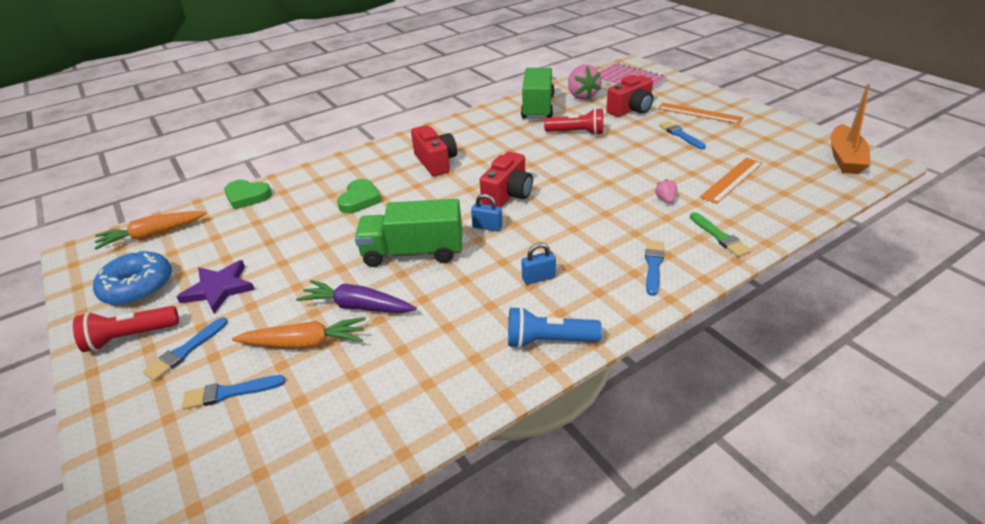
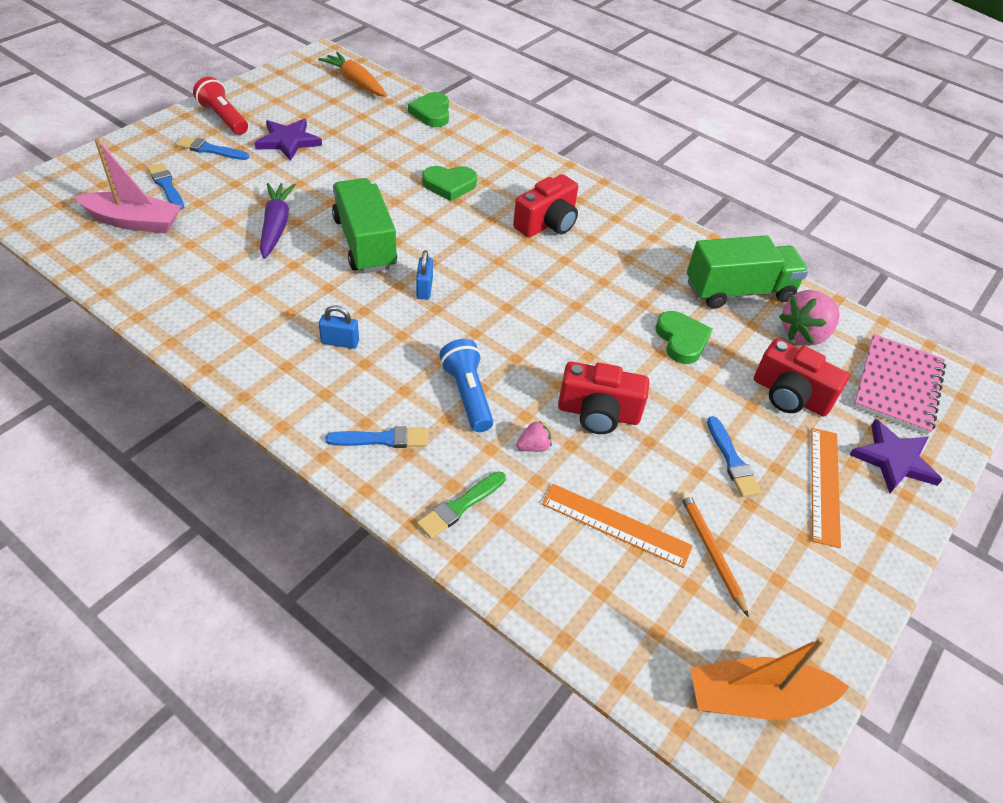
camera: 65 degrees right, 10 degrees up
(138, 287) = (283, 100): blue donut -> none
(282, 425) = (134, 222): none -> pink boat
(305, 343) = (224, 208): orange carrot -> none
(508, 195) = (496, 295): red camera -> red camera (598, 413)
(538, 278) = (340, 342): blue padlock -> blue padlock turned 45 degrees counterclockwise
(548, 340) = (242, 361): blue flashlight -> blue flashlight (467, 394)
(577, 133) = (681, 340): red flashlight -> green heart
(680, 135) = (732, 460): blue brush -> blue brush turned 120 degrees clockwise
(681, 92) = (894, 459): none -> purple star
(749, 153) = (711, 551): none -> orange pencil

